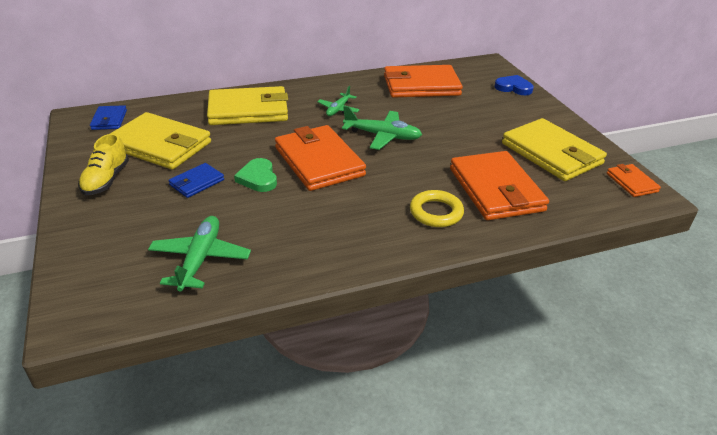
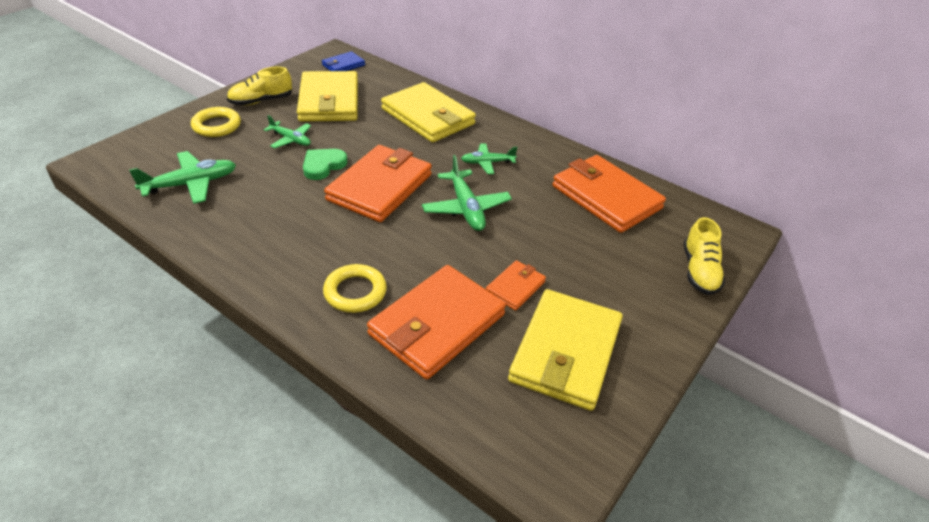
camera: 55 degrees right, 5 degrees up
(114, 218) = (216, 126): none -> yellow ring
(197, 182) = (291, 139): blue wallet -> green plane
(513, 88) = (699, 271): blue heart -> yellow shoe
(631, 182) = (571, 455): orange wallet -> orange wallet (515, 287)

